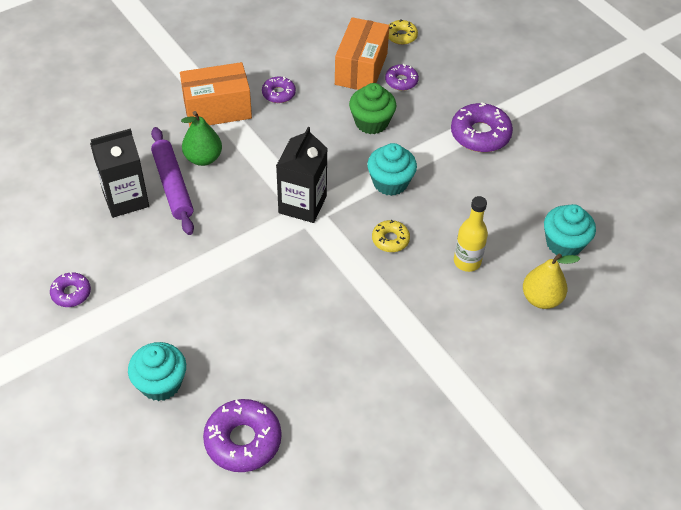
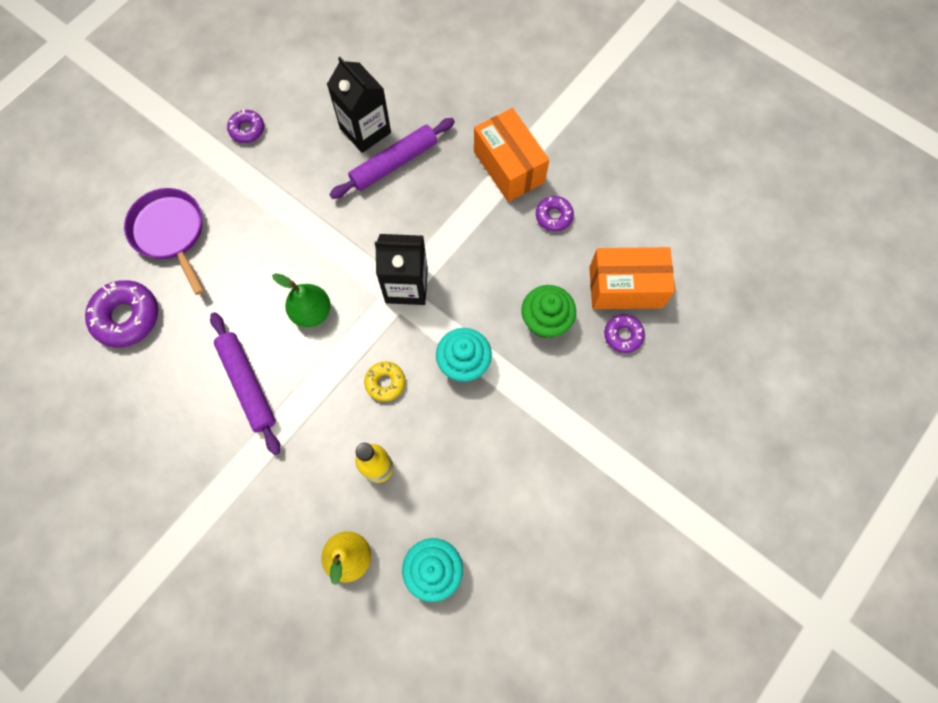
camera: 75 degrees right, 20 degrees up
(161, 383) = (170, 233): turquoise cupcake -> purple pan
(203, 158) = (438, 177): green pear -> green pear (311, 312)
(356, 345) = (247, 384): none -> purple rolling pin
(401, 36) = (699, 316): yellow donut -> none
(480, 134) = (570, 442): purple donut -> none

